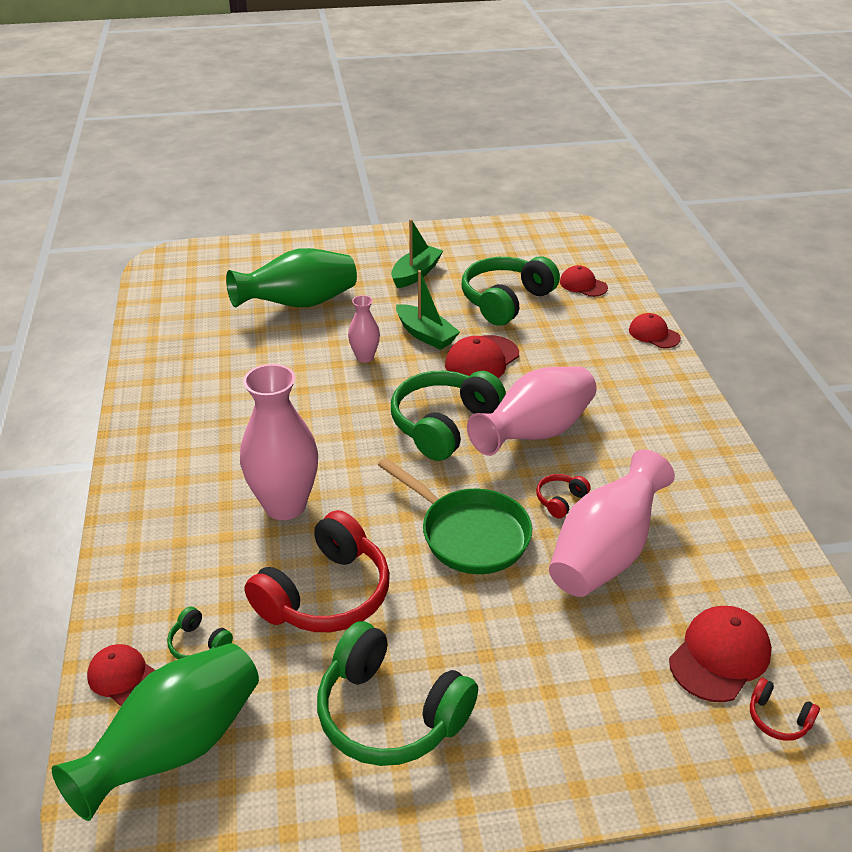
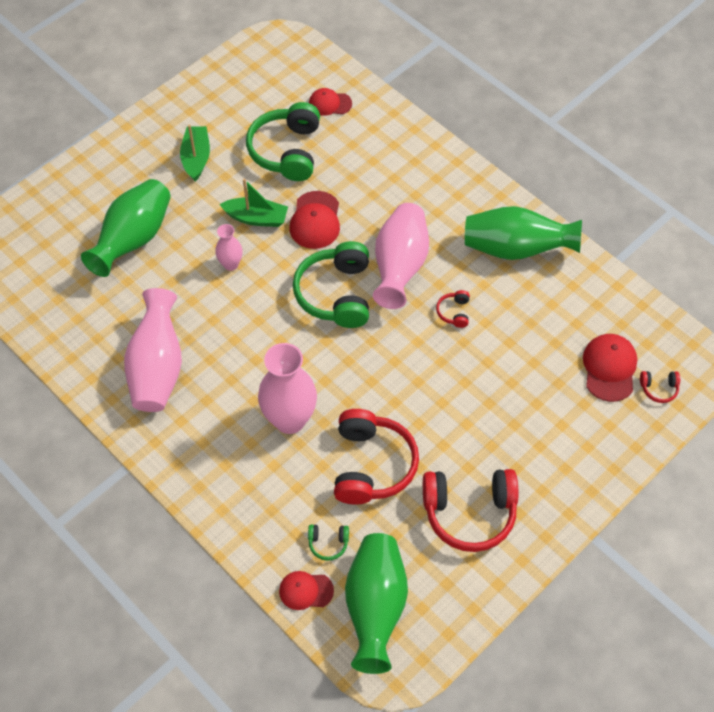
camera: 35 degrees left, 20 degrees up
(390, 713) = (469, 512): green headphones -> red headphones
(469, 534) = (420, 371): green pan -> none
(605, 553) = (506, 336): pink vase -> pink vase (158, 367)
(654, 334) = (413, 129): red cap -> none
(688, 478) = (516, 249): none -> green vase

